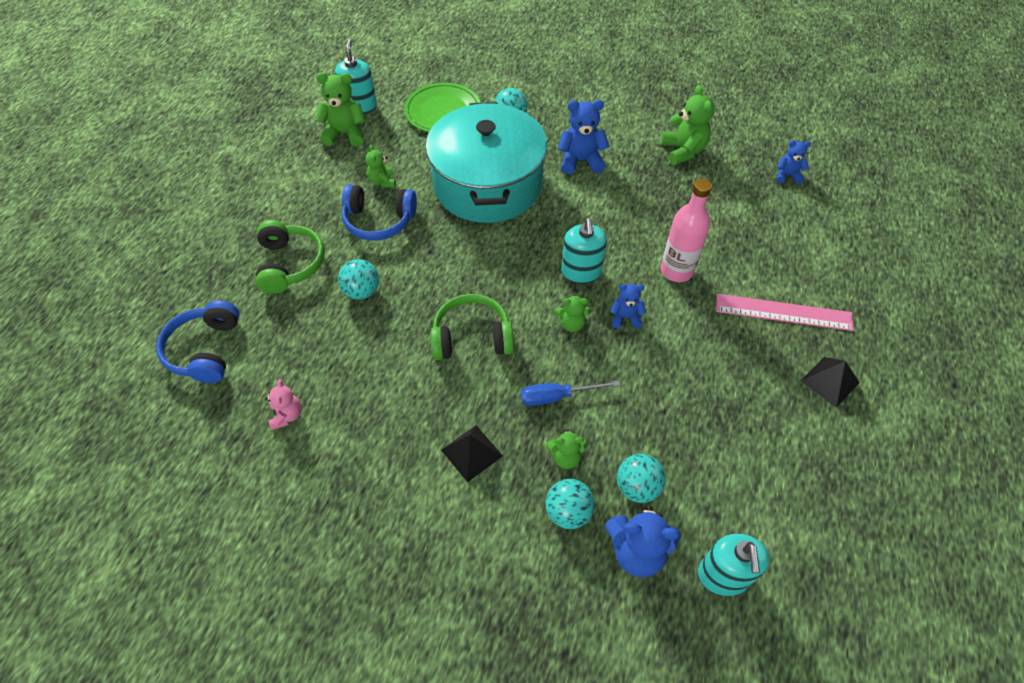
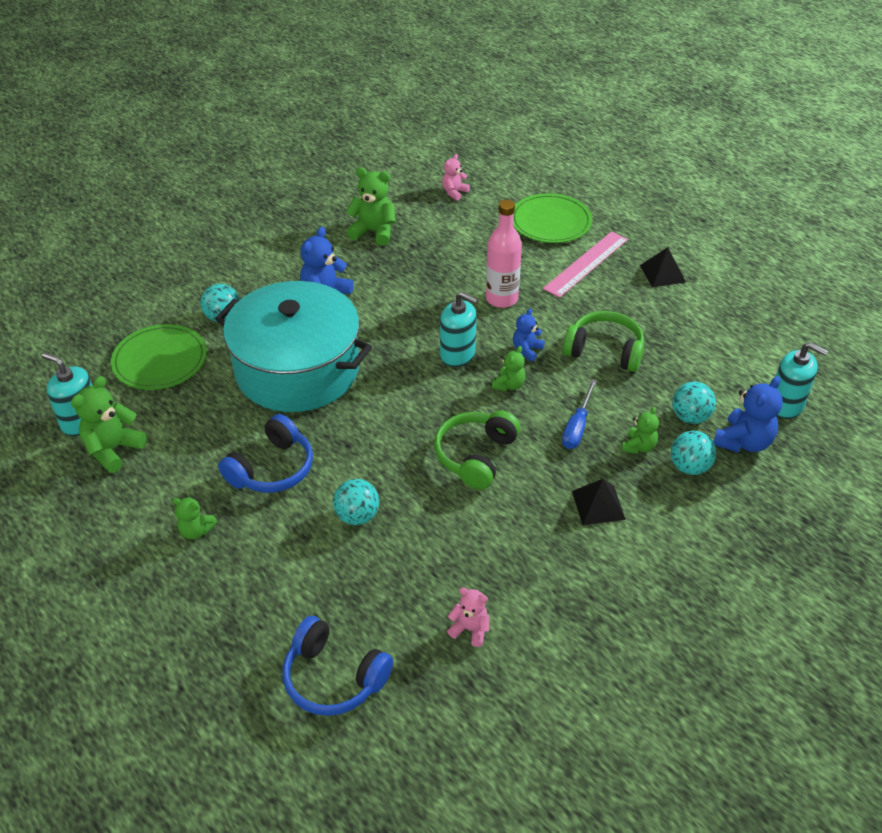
camera: 60 degrees left, 10 degrees down
(290, 264) = (270, 563): green headphones -> green headphones (604, 351)
(382, 181) = (218, 445): green teddy bear -> green teddy bear (196, 531)
(787, 175) = (454, 192): blue teddy bear -> pink teddy bear
(817, 260) = (550, 222): none -> green plate

